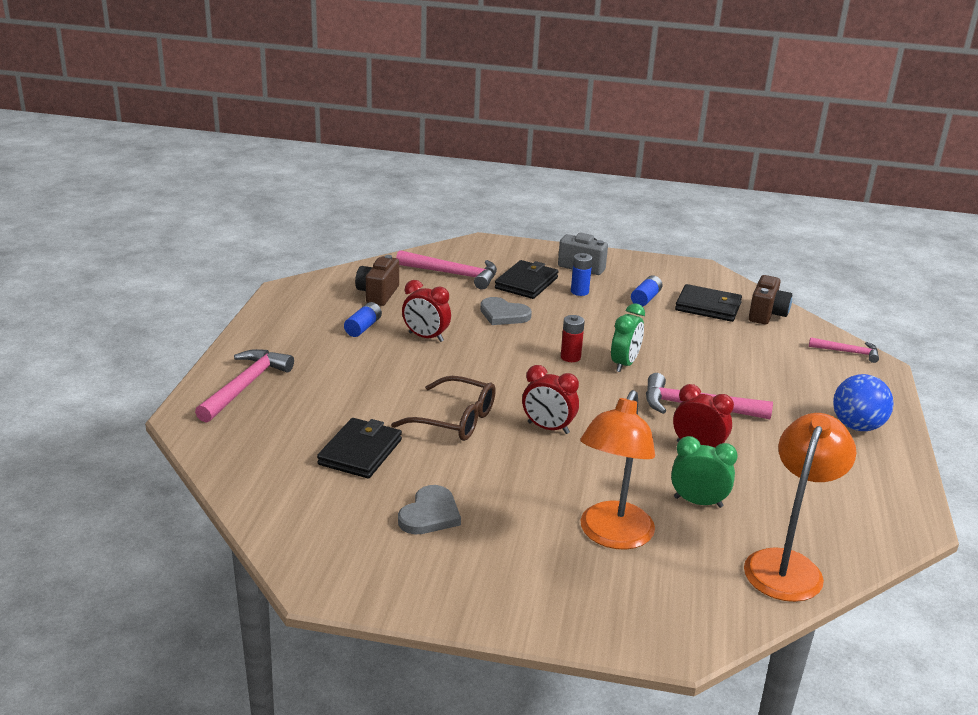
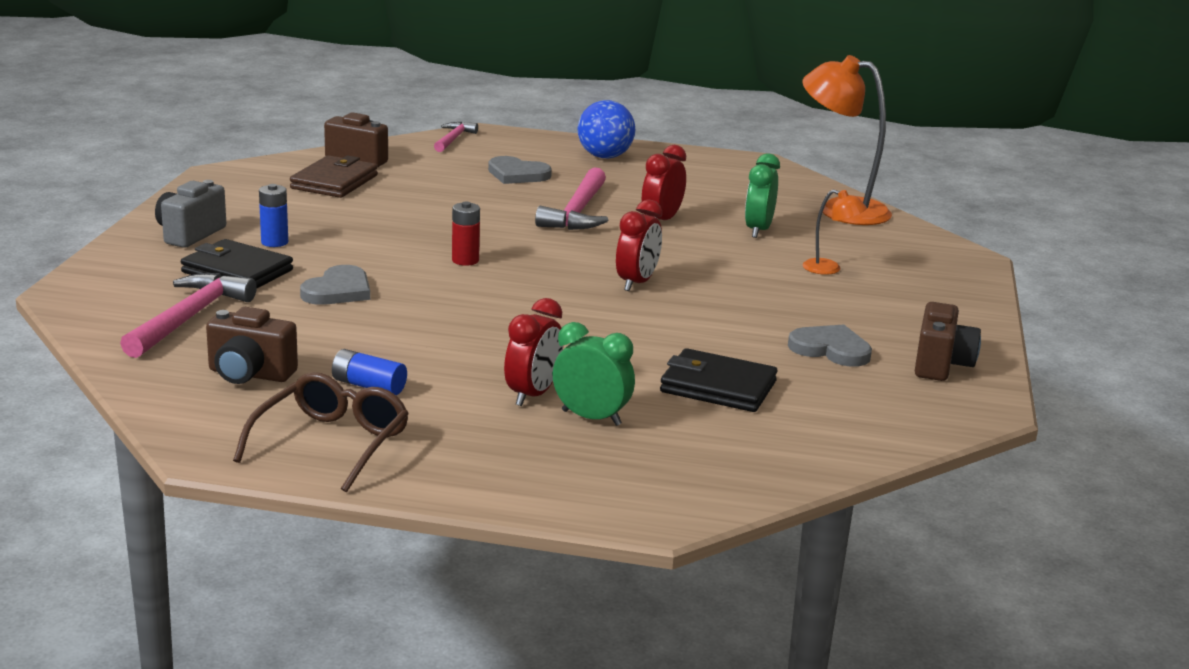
camera: 90 degrees left, 5 degrees down
(245, 386) = (559, 472): pink hammer -> none
(402, 574) = (941, 365): none -> brown camera
(426, 337) = (404, 342): red clock -> red clock (533, 395)
(456, 420) = (629, 330): brown glasses -> brown glasses (332, 442)
(612, 536) = (829, 269): orange lamp -> orange lamp, size x0.49
(624, 364) = (482, 235): green clock -> green clock (591, 418)
(645, 298) = (304, 209): blue battery -> none
(708, 307) = (334, 182): black wallet -> brown wallet
(775, 380) = (517, 174): none -> grey heart

